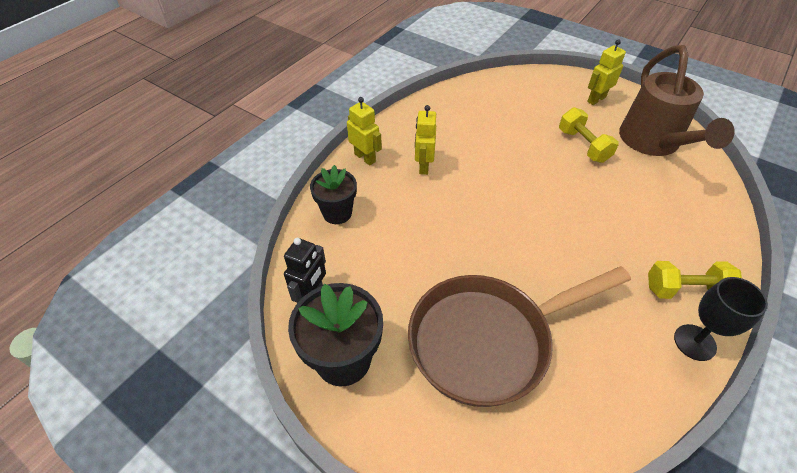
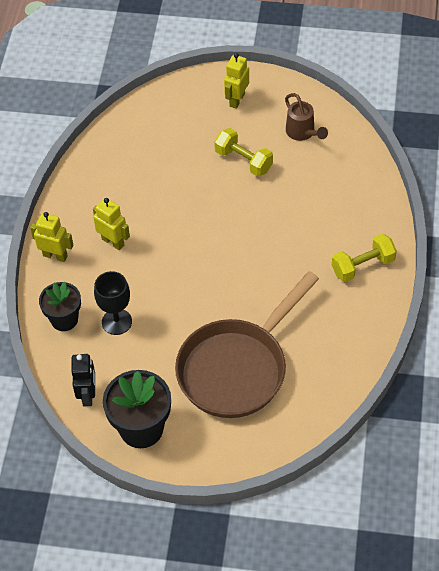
camera: 25 degrees left, 5 degrees up
(423, 166) = (113, 242): yellow robot -> yellow robot turned 150 degrees clockwise
(653, 143) = (302, 133): brown watering can -> brown watering can, size x0.51
(694, 342) = (378, 304): black goblet -> black goblet (116, 322)

